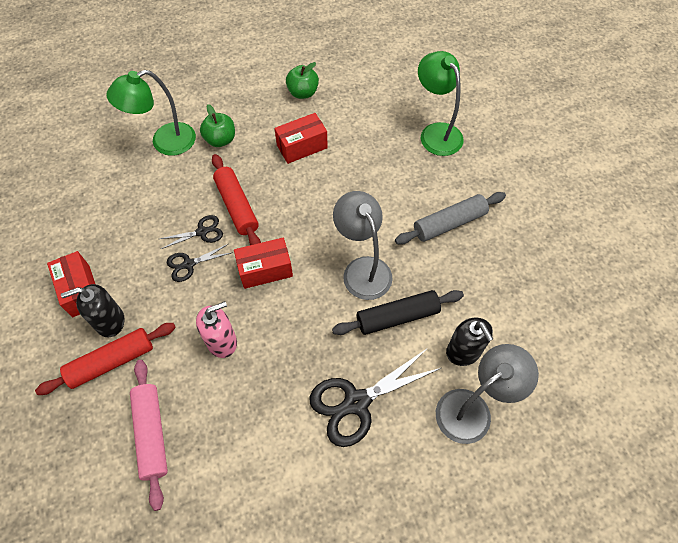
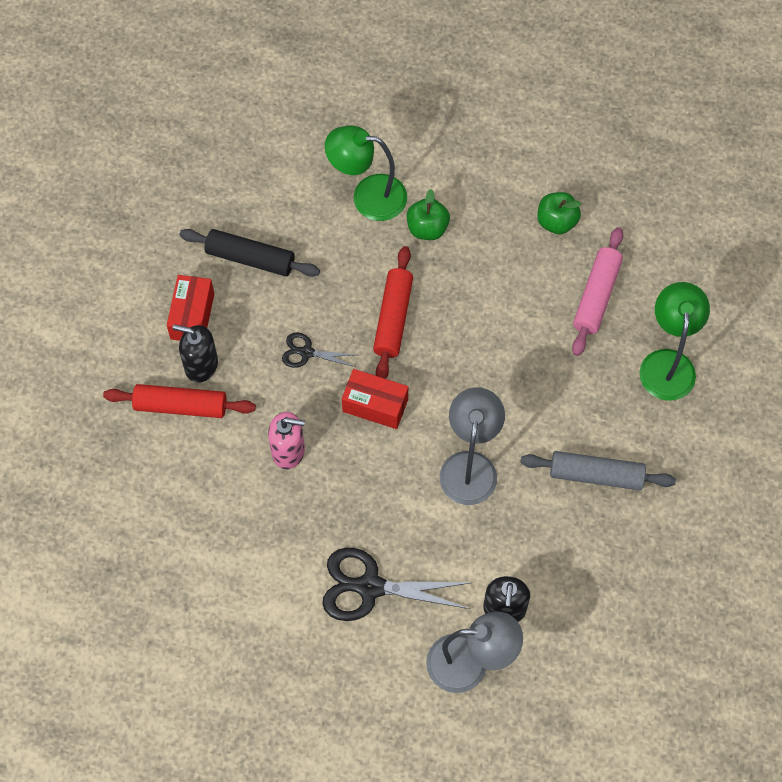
camera: 35 degrees right, 5 degrees up
(151, 433) = (177, 494): pink rolling pin -> pink rolling pin (596, 296)
(202, 232) = (340, 325): black scissors -> none
(302, 146) = (507, 289): red box -> none
(397, 317) = (467, 535): black rolling pin -> black rolling pin (250, 258)

